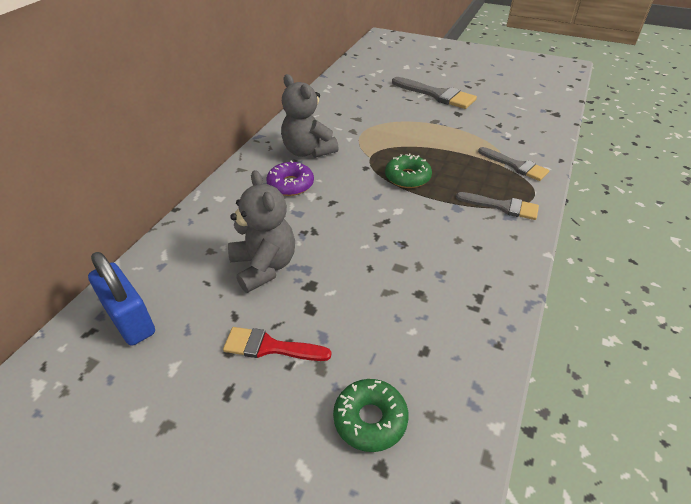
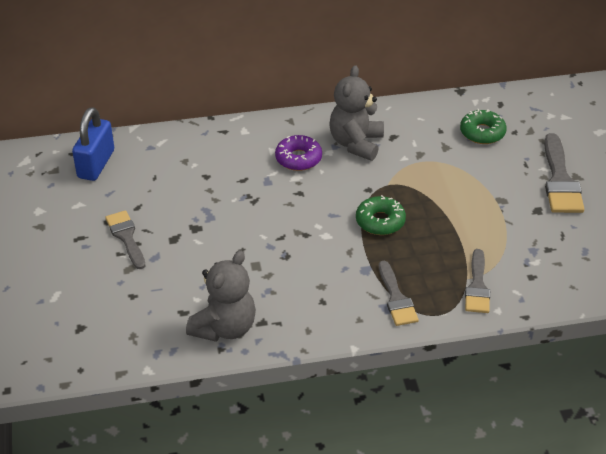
camera: 55 degrees right, 0 degrees up
(264, 266) = (193, 195): grey teddy bear -> grey teddy bear (225, 328)
(270, 347) = (126, 237): red brush -> grey brush
(370, 419) = (108, 309): green donut -> green donut (482, 133)

